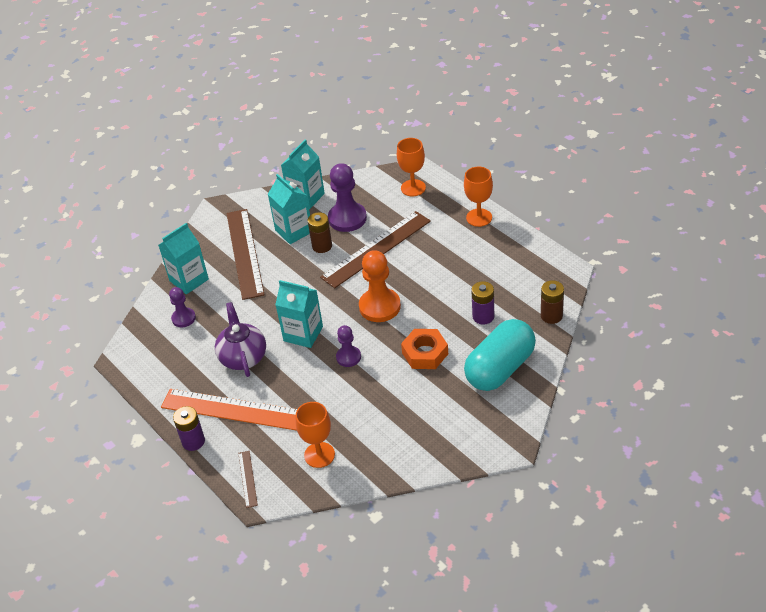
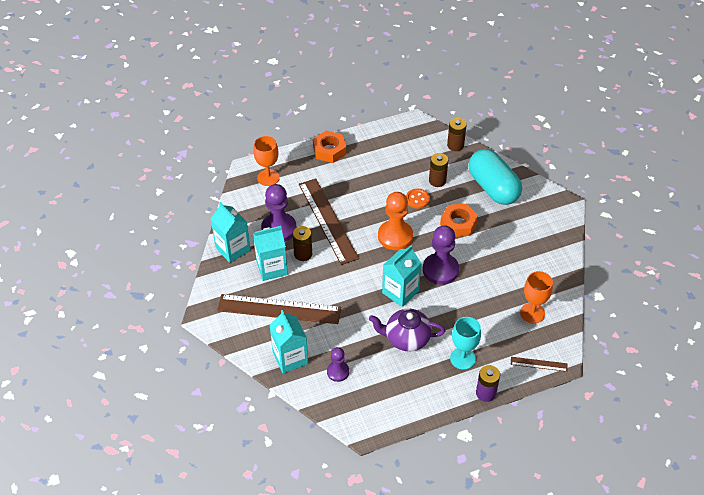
camera: 75 degrees left, 5 degrees up
(232, 410) = (462, 358): orange ruler -> turquoise goblet
(348, 357) = (440, 270): purple pawn -> purple pawn, size x1.73
(444, 308) = (417, 199): none -> orange button
(479, 217) = (329, 150): orange goblet -> orange nut
(483, 316) = (437, 181): purple battery -> brown battery

